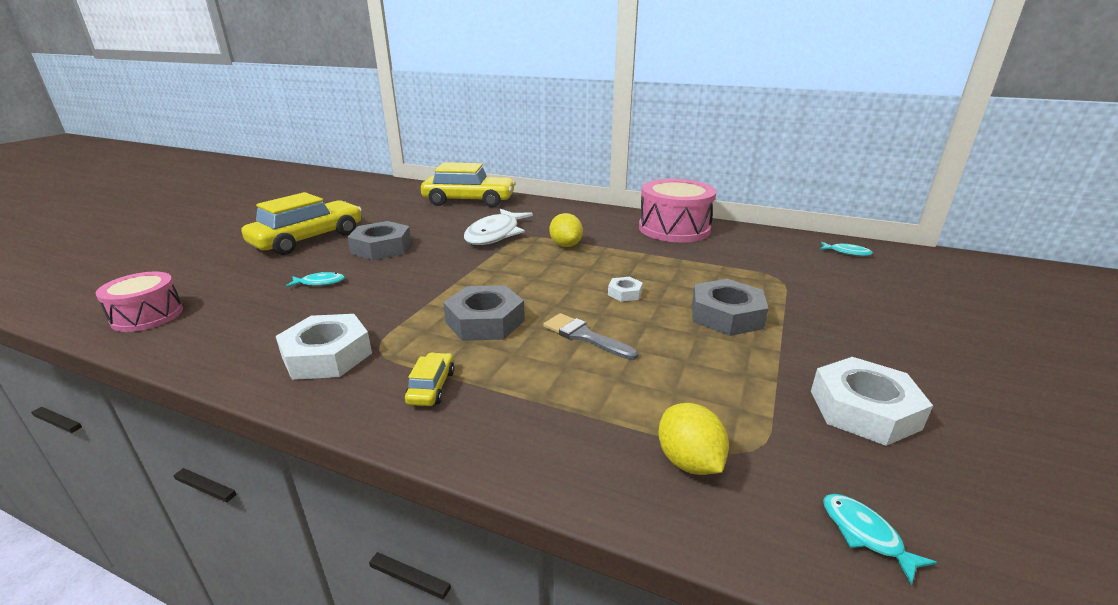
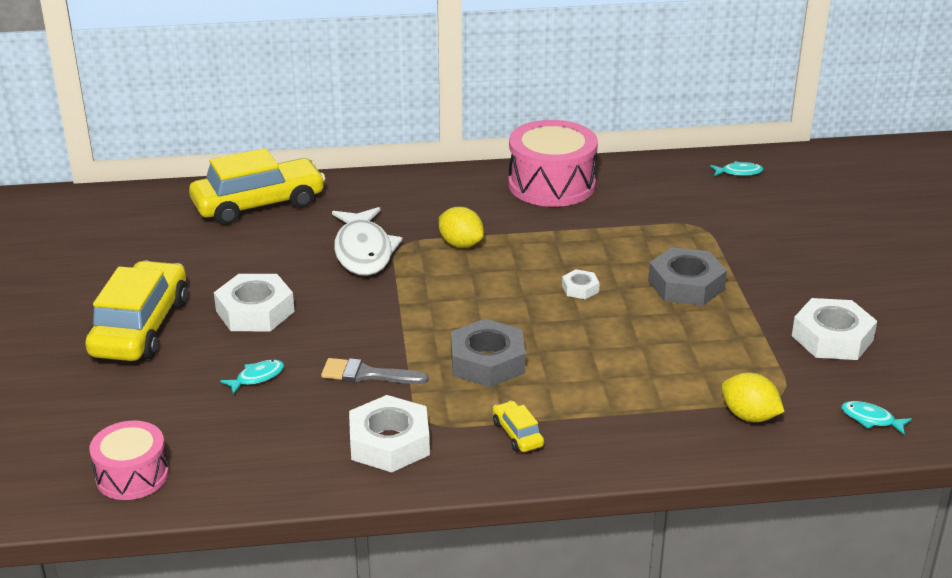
camera: 30 degrees left, 5 degrees up
(381, 248) = (255, 311): grey nut -> white nut
(584, 336) = (589, 346): grey brush -> grey brush (367, 374)

